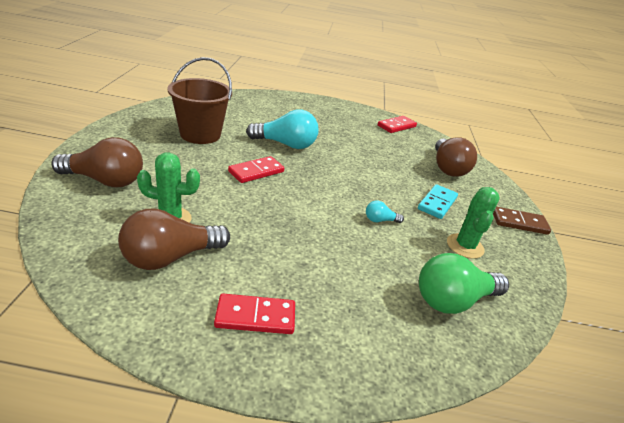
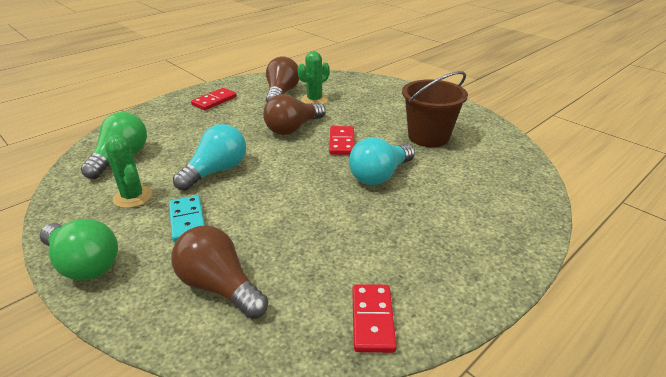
camera: 135 degrees right, 0 degrees up
(105, 181) = (376, 92): brown light bulb -> brown light bulb (293, 128)
(380, 220) = (216, 171): turquoise light bulb -> turquoise light bulb, size x2.17
(519, 223) = (84, 264): brown domino -> green light bulb

